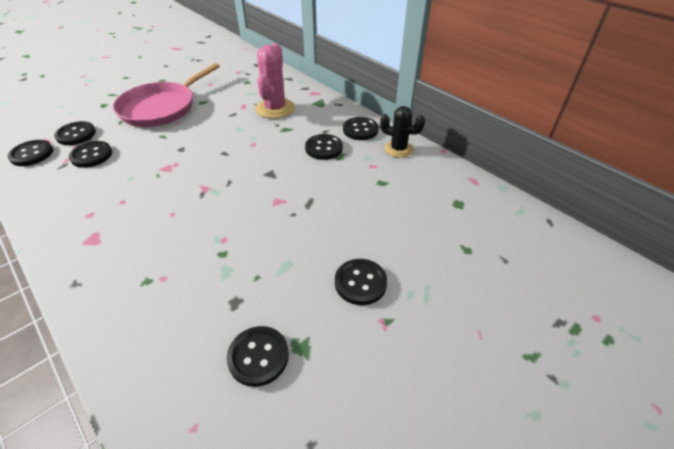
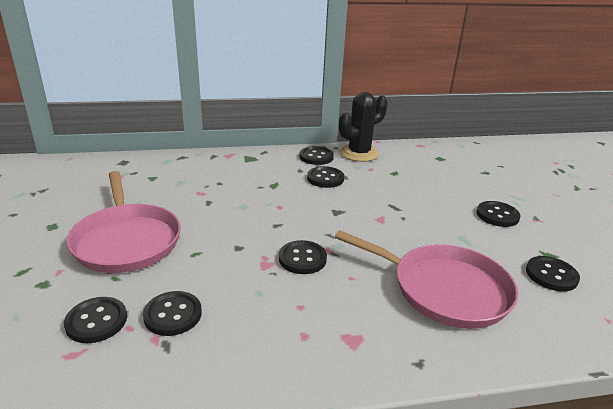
camera: 60 degrees left, 15 degrees down
(32, 154) = (95, 374): black button -> black button (302, 259)
(183, 273) = (444, 289): none -> pink pan
(275, 109) = (230, 179): pink cactus -> none
(398, 149) = (359, 153): black cactus -> black cactus, size x1.52

